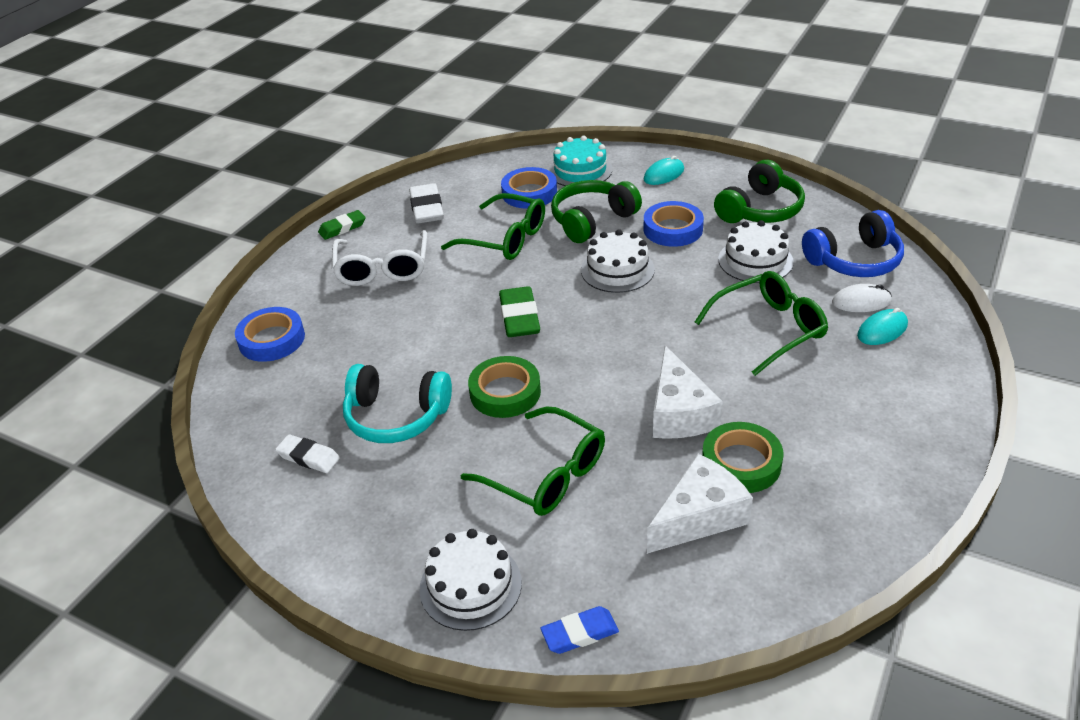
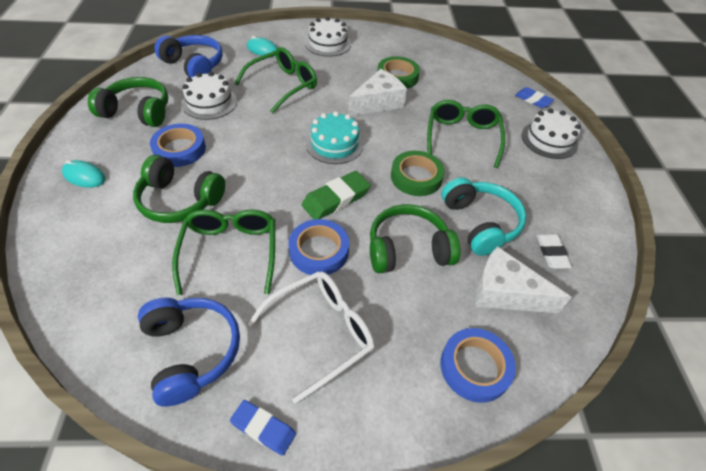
camera: 125 degrees left, 10 degrees up
(342, 228) = (263, 428): green eraser -> blue eraser
(414, 345) = (408, 249): none -> green headphones
(427, 208) = (192, 352): white eraser -> blue headphones
(529, 193) = (137, 265): blue tape -> blue tape (319, 251)
(580, 170) = (81, 239): turquoise cake -> turquoise cake (334, 144)
(617, 270) = (249, 164): white cake -> white cake (328, 44)
(699, 517) = (441, 82): white cheese -> white cheese (505, 293)
(769, 329) = (283, 85): green glasses -> green glasses turned 105 degrees clockwise
(861, 302) = (238, 59): white mouse -> none

